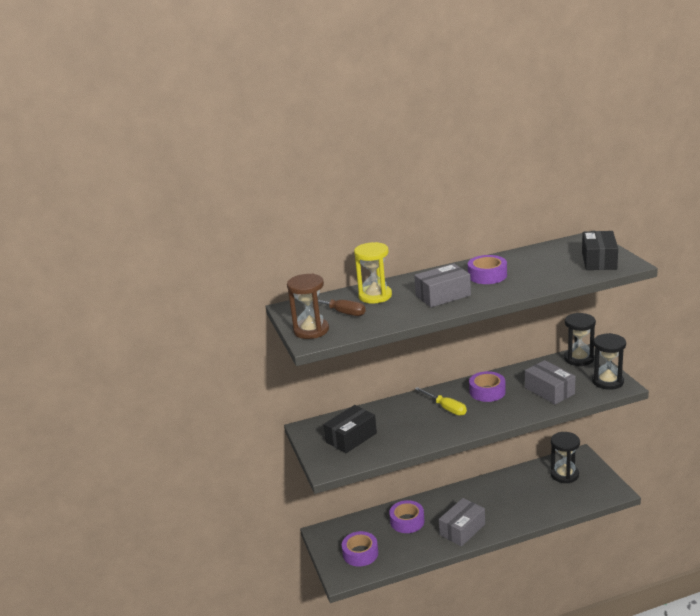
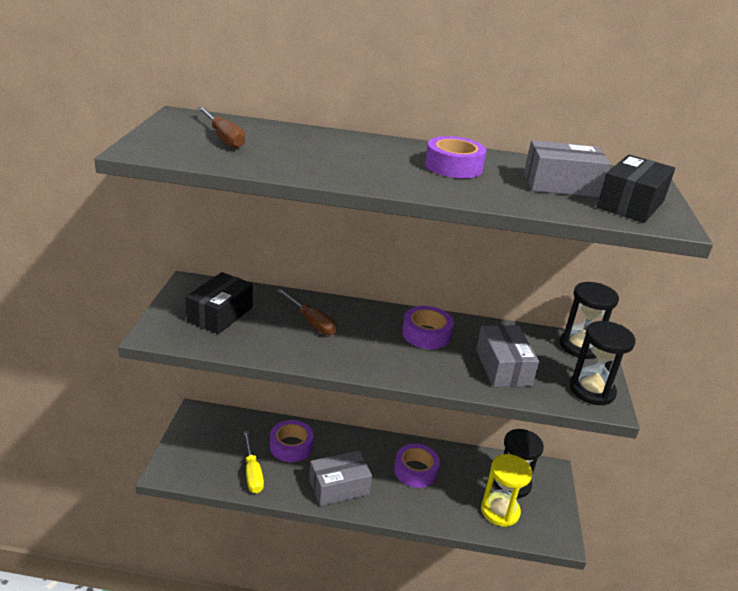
camera: 20 degrees right, 5 degrees up
(311, 330) = (160, 141): brown hourglass -> none
(351, 438) = (220, 314): black box -> black box turned 45 degrees counterclockwise
(360, 553) = (211, 455): purple tape -> purple tape (415, 470)
(375, 296) = (288, 138): yellow hourglass -> yellow hourglass (500, 511)
(412, 416) = (311, 322): none -> brown screwdriver
(443, 295) = (365, 165): grey box -> grey box (561, 185)
(446, 408) = (358, 330): yellow screwdriver -> yellow screwdriver (252, 473)

